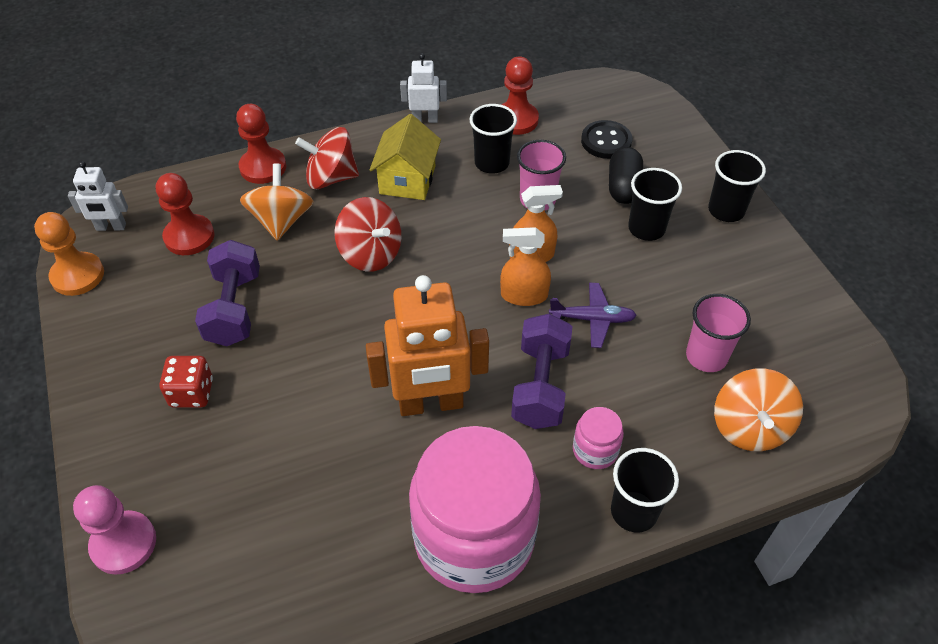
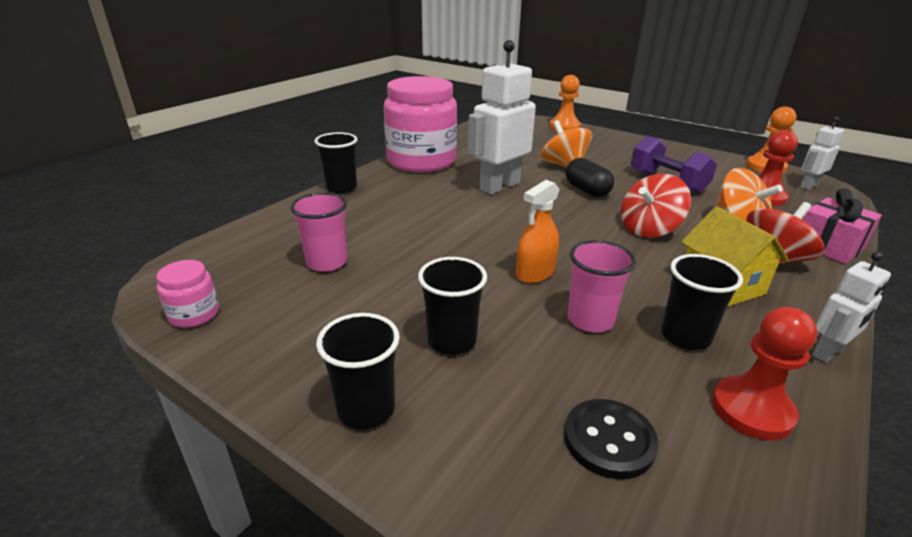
camera: 145 degrees right, 20 degrees down
(123, 543) = (564, 127): pink pawn -> orange pawn
(192, 393) = (621, 156): red dice -> none
(263, 167) = (828, 246): red pawn -> pink gift
(371, 253) = (649, 229): red spinning top -> red spinning top turned 45 degrees counterclockwise
(431, 404) = (499, 186): orange robot -> white robot
(524, 295) = (508, 247): orange spray bottle -> none
(540, 386) = (443, 211): purple dumbbell -> none
(592, 319) = (439, 252): purple plane -> none
(595, 450) = (382, 199): pink jar -> pink jar (194, 314)
(623, 187) = (519, 378): black capsule -> black capsule (586, 190)
(749, 427) = (275, 237): orange spinning top -> orange spinning top (564, 166)

